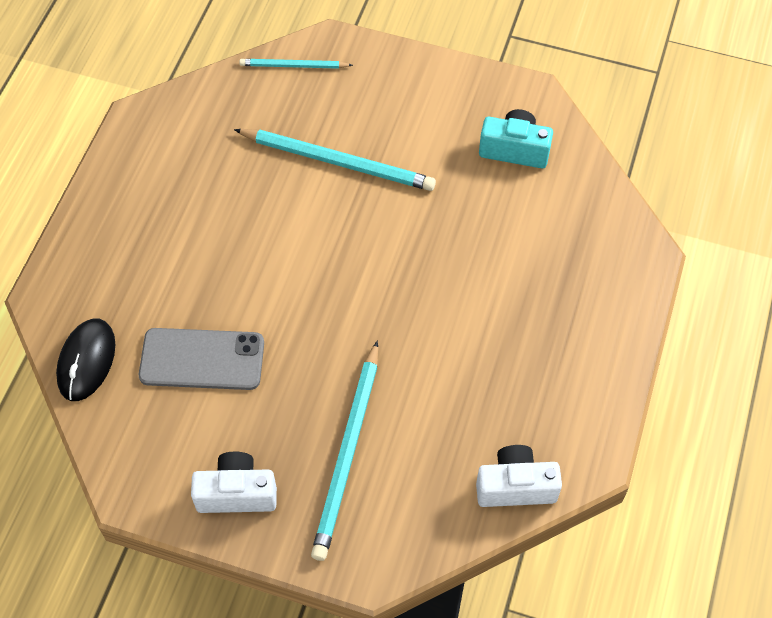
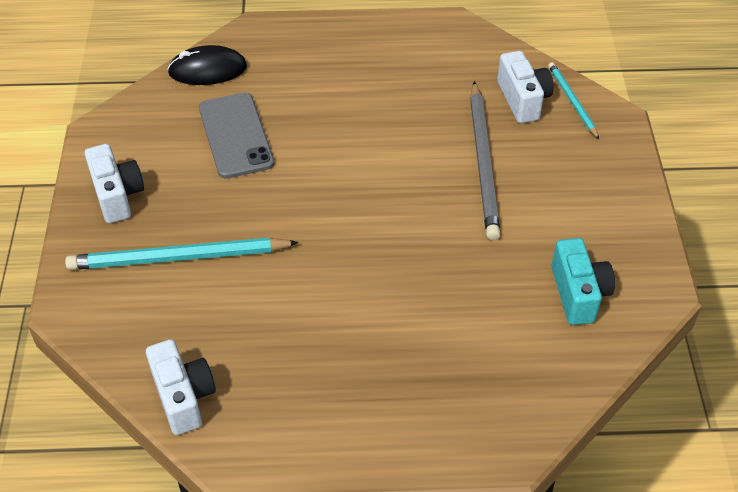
camera: 70 degrees right, 10 degrees down
(273, 102) = (523, 100): none -> white camera
(338, 162) = (483, 163): turquoise pencil -> grey pencil

